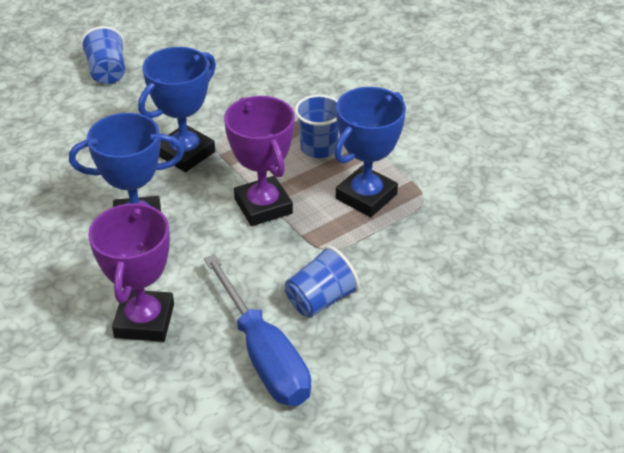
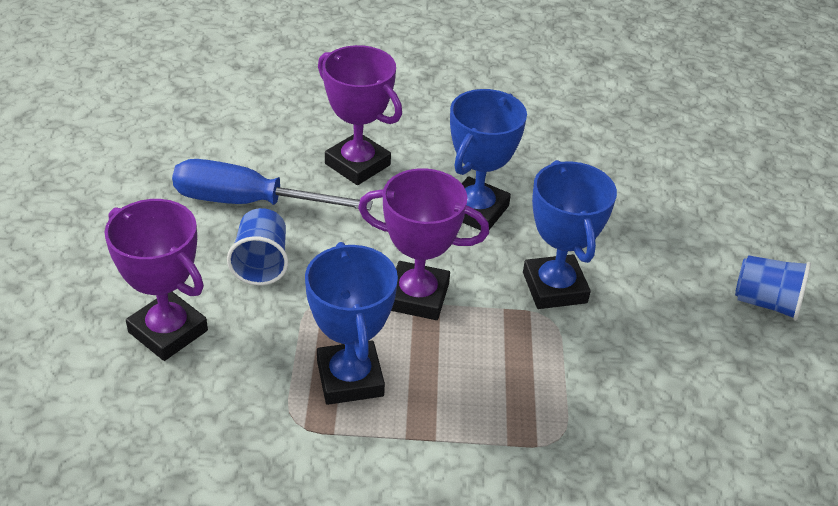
camera: 125 degrees right, 0 degrees up
(318, 148) = (466, 392): blue cup -> none
(435, 301) = (168, 331): none -> purple trophy

